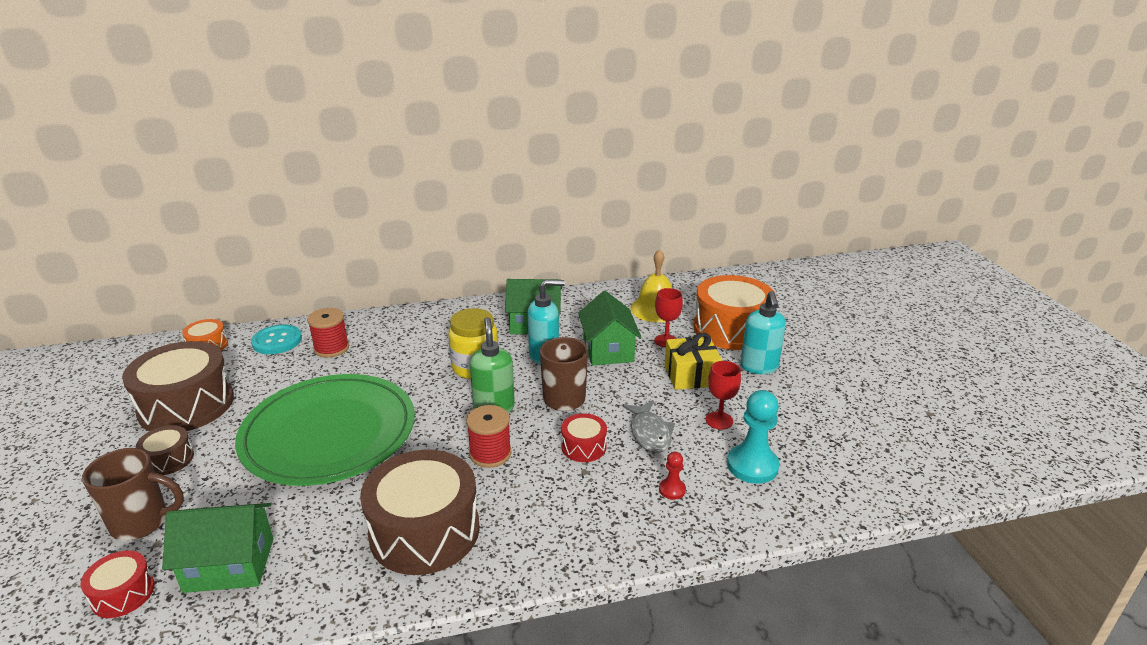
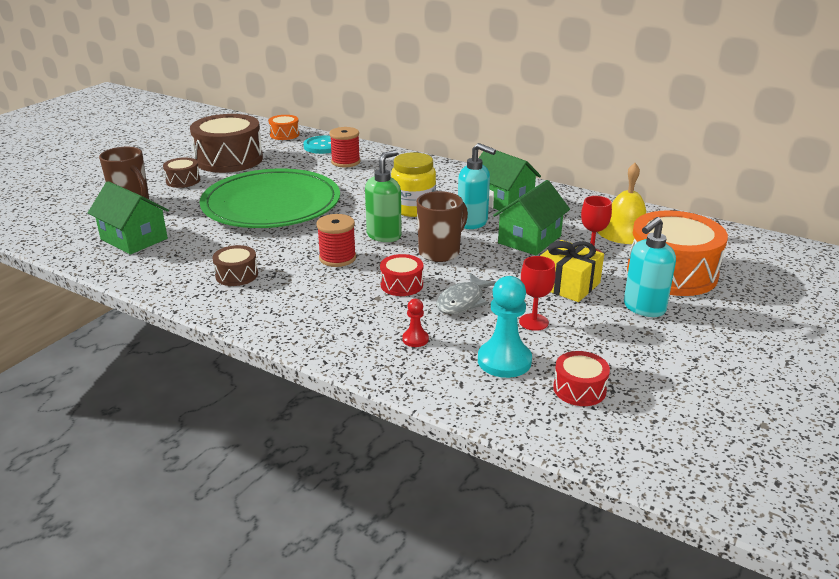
camera: 45 degrees right, 0 degrees up
(123, 594) = (82, 227): red drum -> red drum (579, 389)
(424, 531) = (236, 275): brown drum -> brown drum, size x0.47

